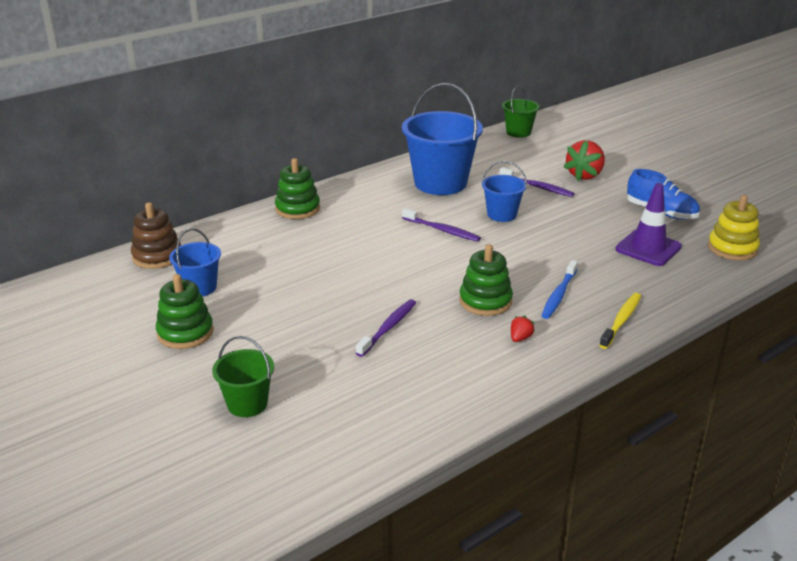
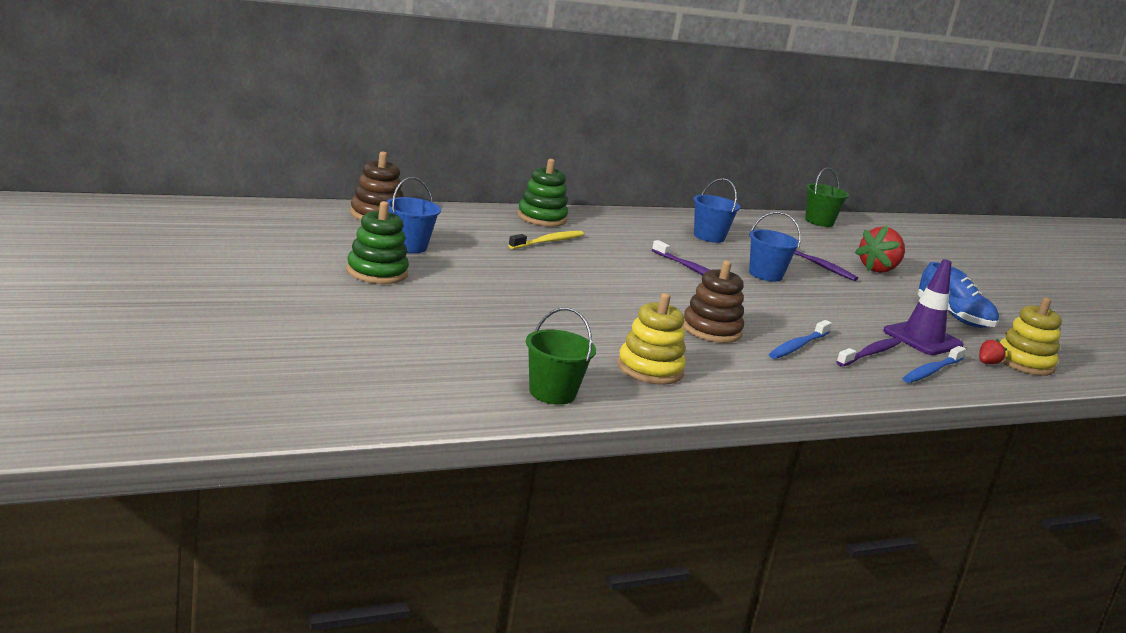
camera: 10 degrees right, 10 degrees down
(247, 404) = (414, 335): green bucket -> green bucket (552, 393)
(388, 328) = (592, 322): purple toothbrush -> purple toothbrush (870, 354)
(440, 183) = (709, 237): blue bucket -> blue bucket, size x0.52
(455, 370) = (650, 369): none -> yellow stacking toy
(485, 301) = (711, 330): green stacking toy -> brown stacking toy
(520, 338) = (735, 365): red strawberry -> red strawberry (987, 363)
(621, 321) = (859, 382): yellow toothbrush -> yellow toothbrush (548, 242)
(669, 285) = (931, 371): none -> blue toothbrush

